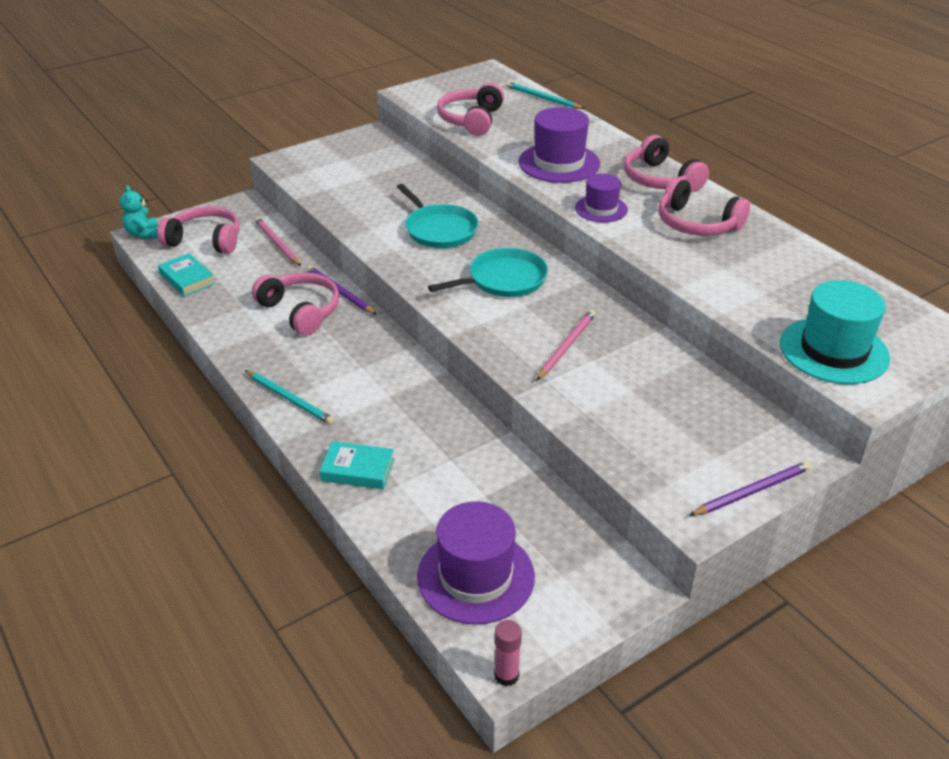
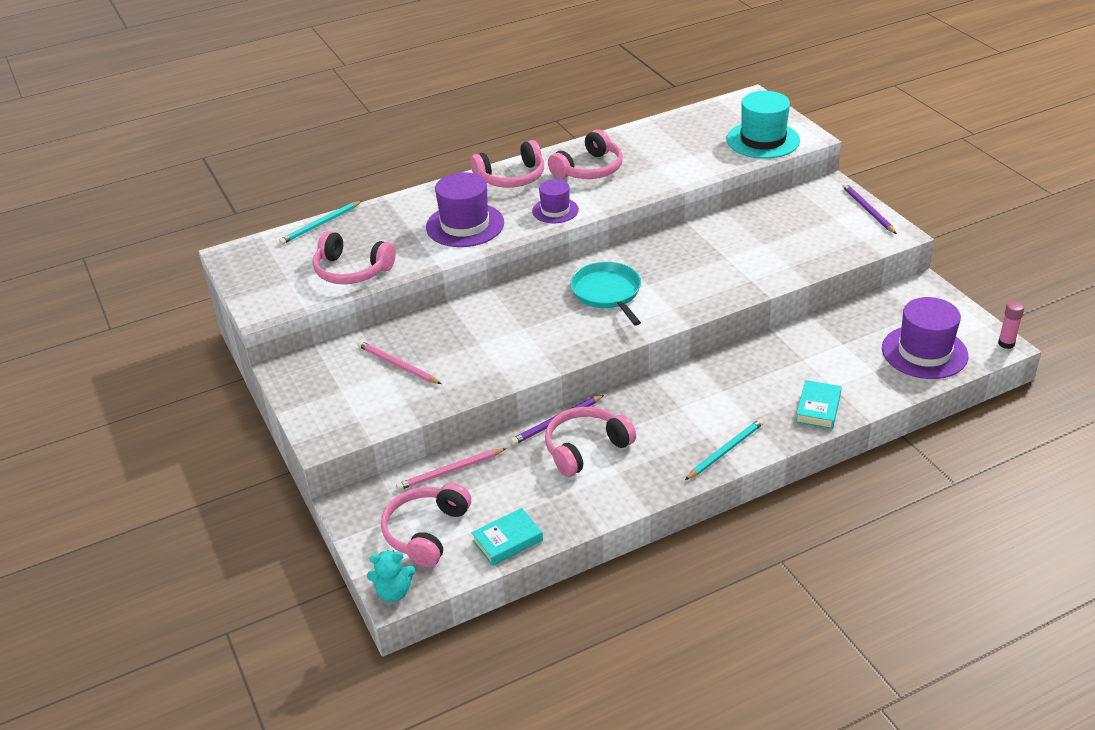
camera: 80 degrees left, 0 degrees up
(439, 229) = (513, 326): turquoise pan -> none
(566, 346) = (708, 268): pink pencil -> pink pencil (397, 365)

